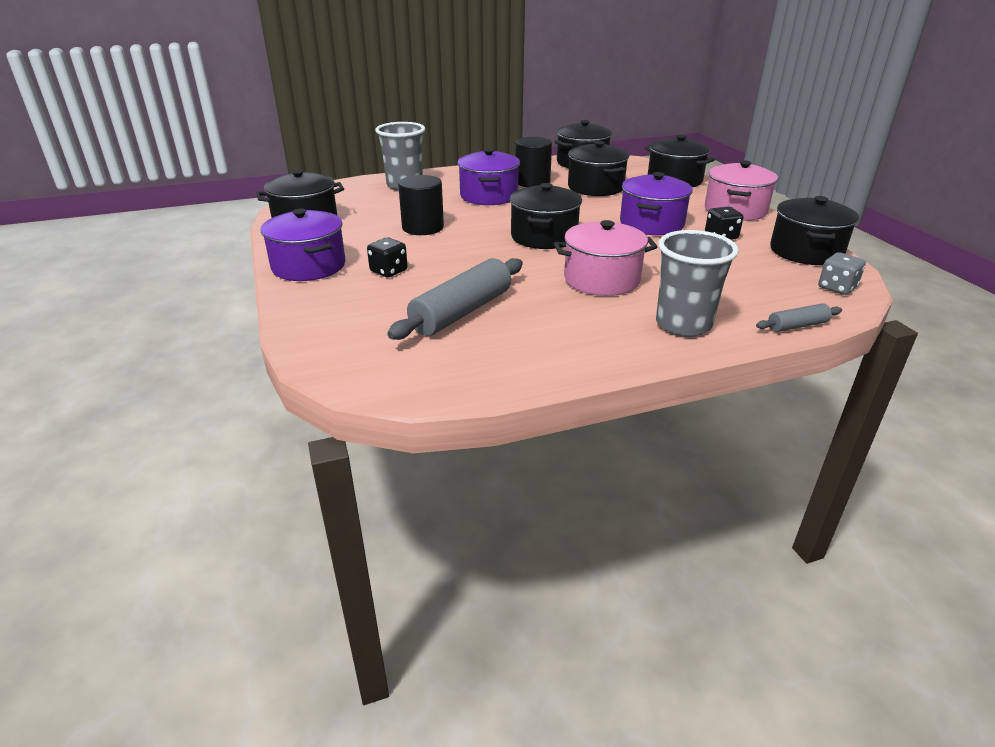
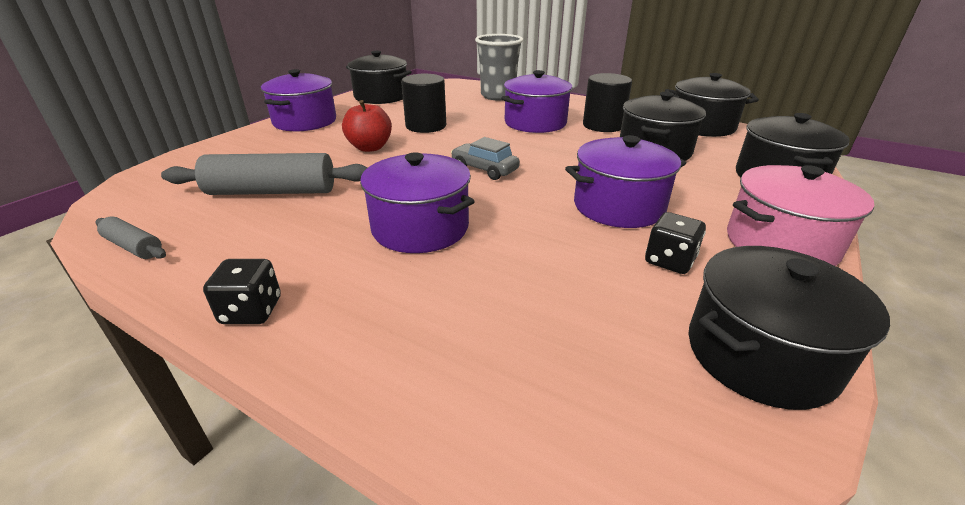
camera: 50 degrees right, 0 degrees up
(389, 271) = (325, 143): black dice -> black dice (251, 311)
(432, 258) = (370, 148): none -> red apple
(544, 236) = (484, 169): black pot -> grey car
(601, 279) = (420, 228): pink pot -> purple pot
(683, 324) = (352, 318): grey cup -> none
(797, 326) = (449, 434): grey rolling pin -> grey rolling pin (134, 247)
(836, 288) = (668, 441): grey dice -> none

